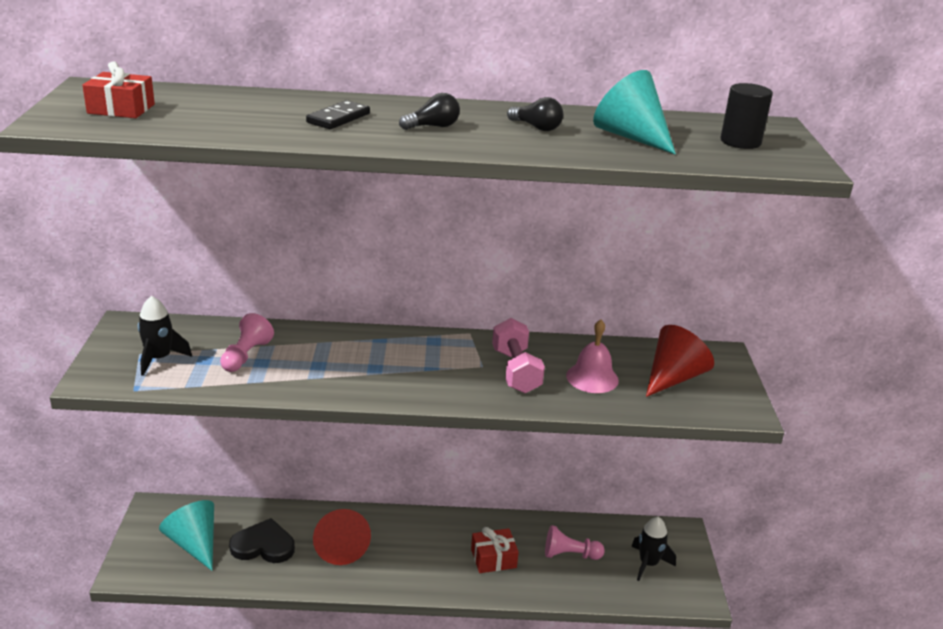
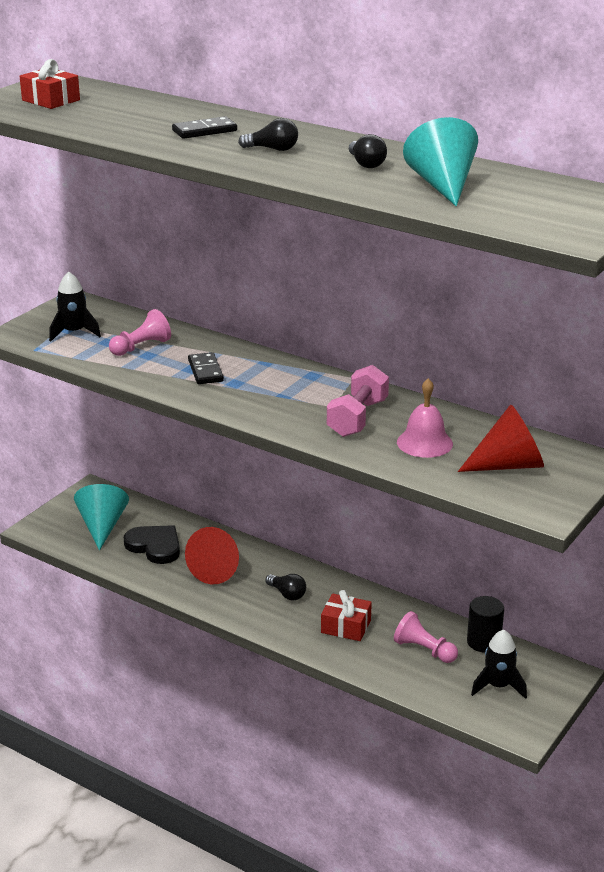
camera: 35 degrees right, 0 degrees up
(335, 363) = (205, 371): none -> black domino
(420, 547) = (287, 594): none -> black light bulb
(740, 142) = (549, 207): black cylinder -> black cylinder (483, 642)

